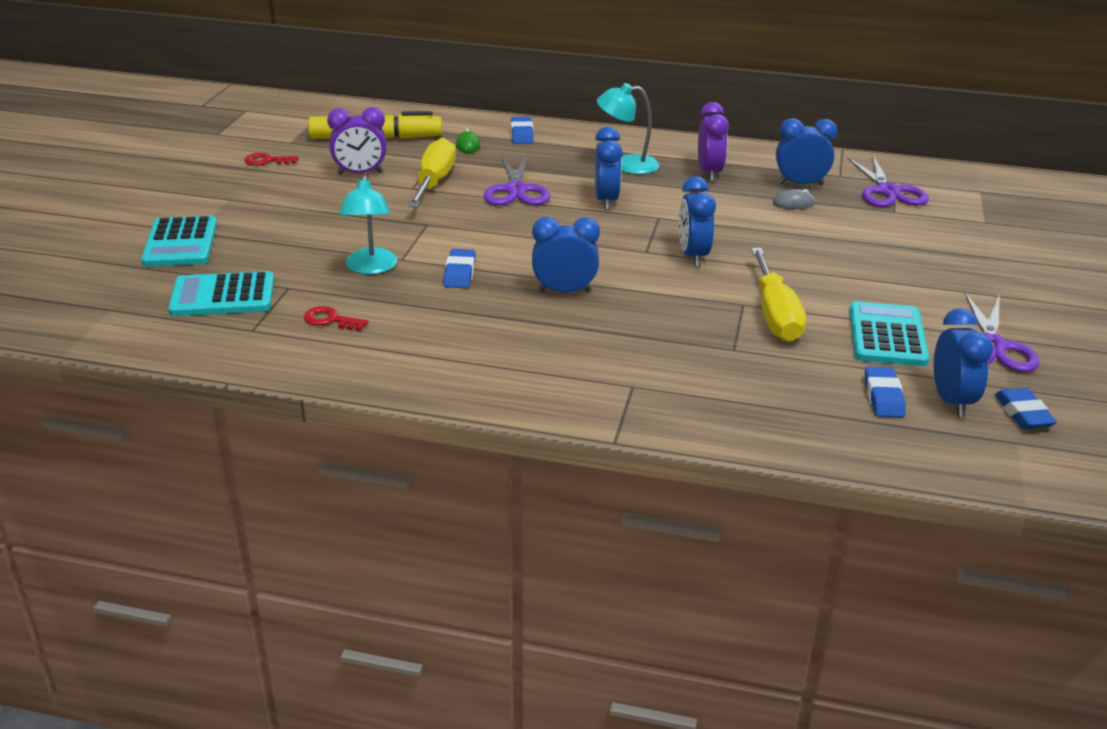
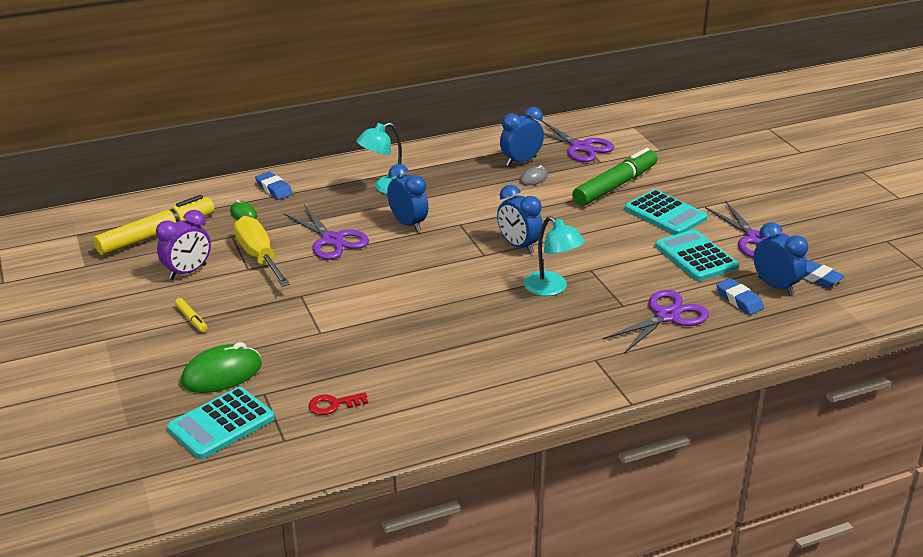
camera: 35 degrees left, 0 degrees up
(180, 243) = (118, 395): turquoise calculator -> turquoise calculator (665, 214)
(267, 161) = (88, 291): red key -> none
(277, 259) = (222, 374): none -> green mouse
(313, 209) = (191, 319): none -> yellow marker
(370, 268) = (306, 350): turquoise lamp -> turquoise lamp (551, 288)
(459, 273) = (378, 326): blue eraser -> none
(564, 291) = (469, 309): blue clock -> none
(709, 173) = (451, 174): purple clock -> none
(771, 379) = (667, 316): none -> purple scissors
(775, 315) = (618, 269): yellow screwdriver -> none
(879, 238) = (615, 186): none -> green marker

